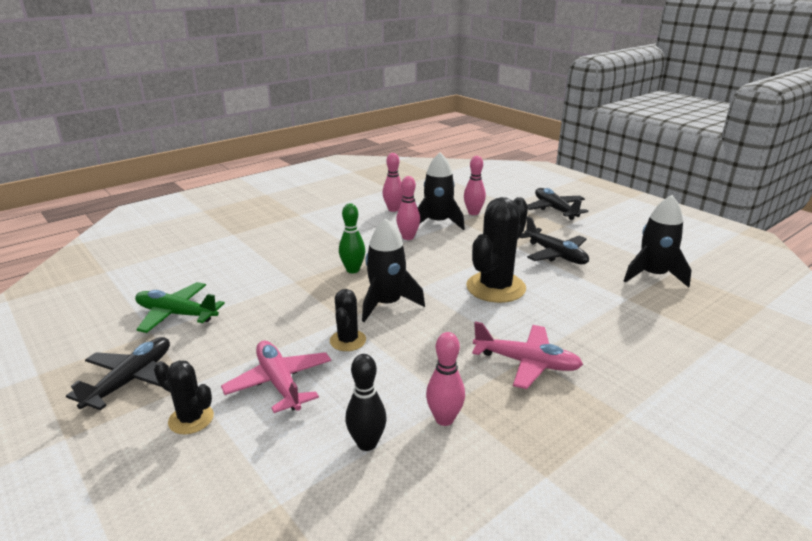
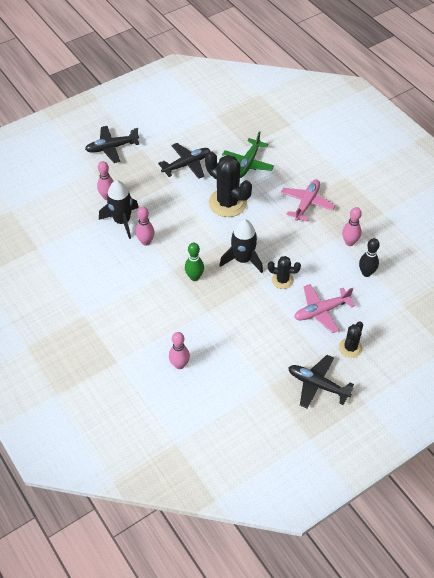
camera: 85 degrees left, 25 degrees up
(176, 314) = (246, 377): green plane -> green plane (248, 163)
(393, 209) = (88, 248): pink bowling pin -> pink bowling pin (179, 365)
(653, 275) = (221, 127): black rocket -> none

